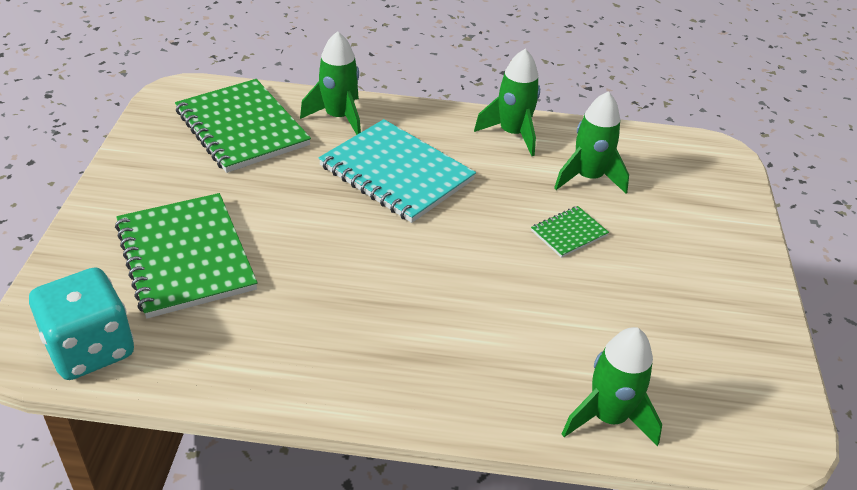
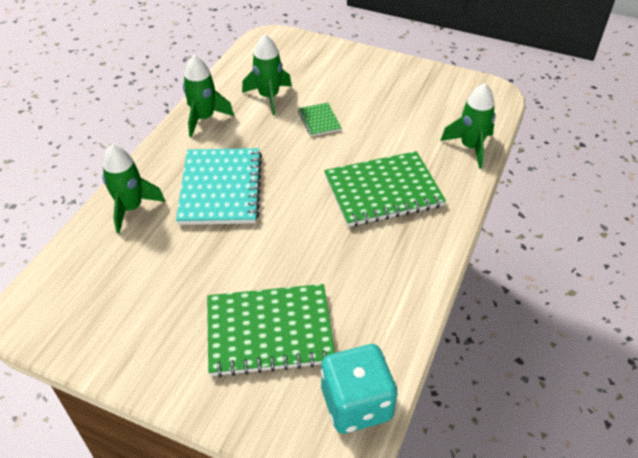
camera: 70 degrees left, 5 degrees up
(242, 128) = (111, 274): green notebook -> green notebook (383, 191)
(396, 173) = (220, 188): turquoise notebook -> turquoise notebook turned 60 degrees counterclockwise

